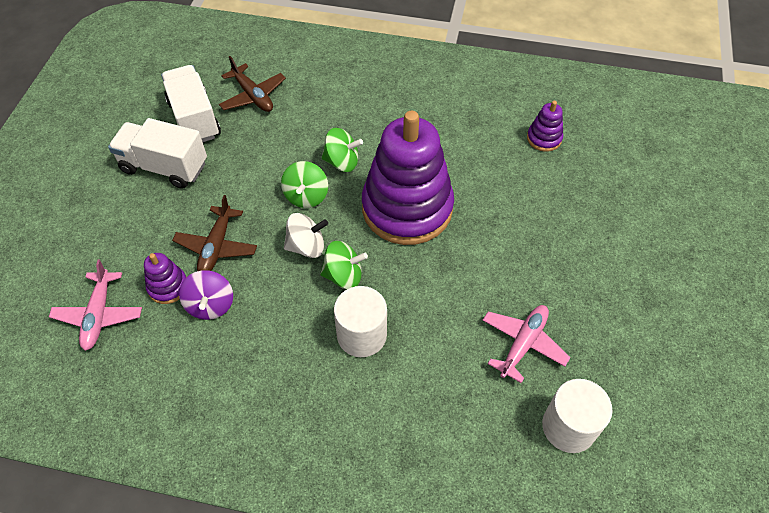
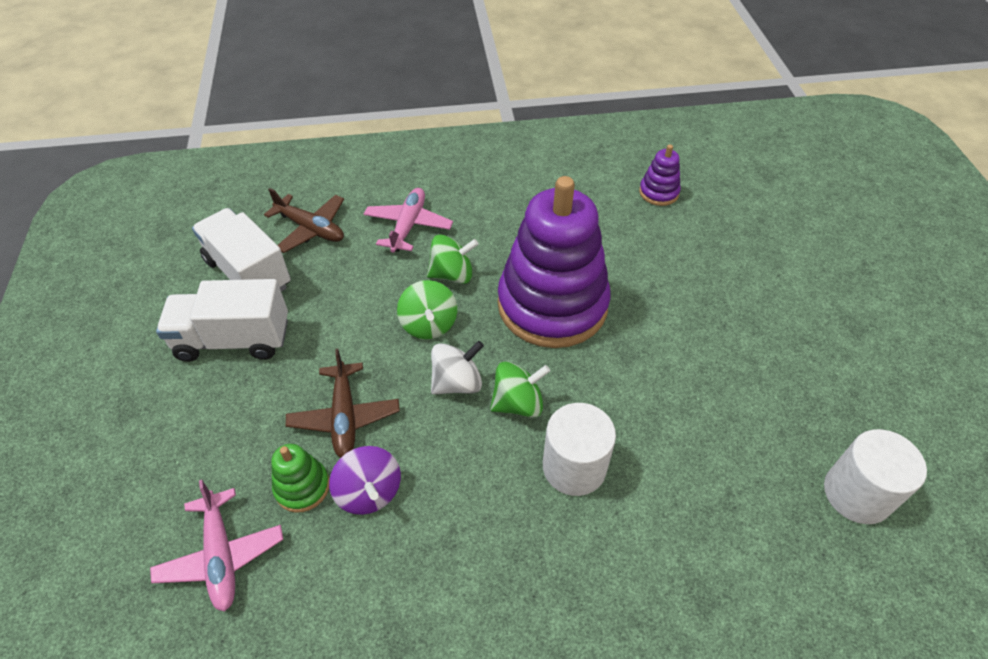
camera: 20 degrees left, 5 degrees down
(168, 287) = (302, 487): purple stacking toy -> green stacking toy
(523, 344) = (757, 416): pink plane -> pink plane (408, 226)

